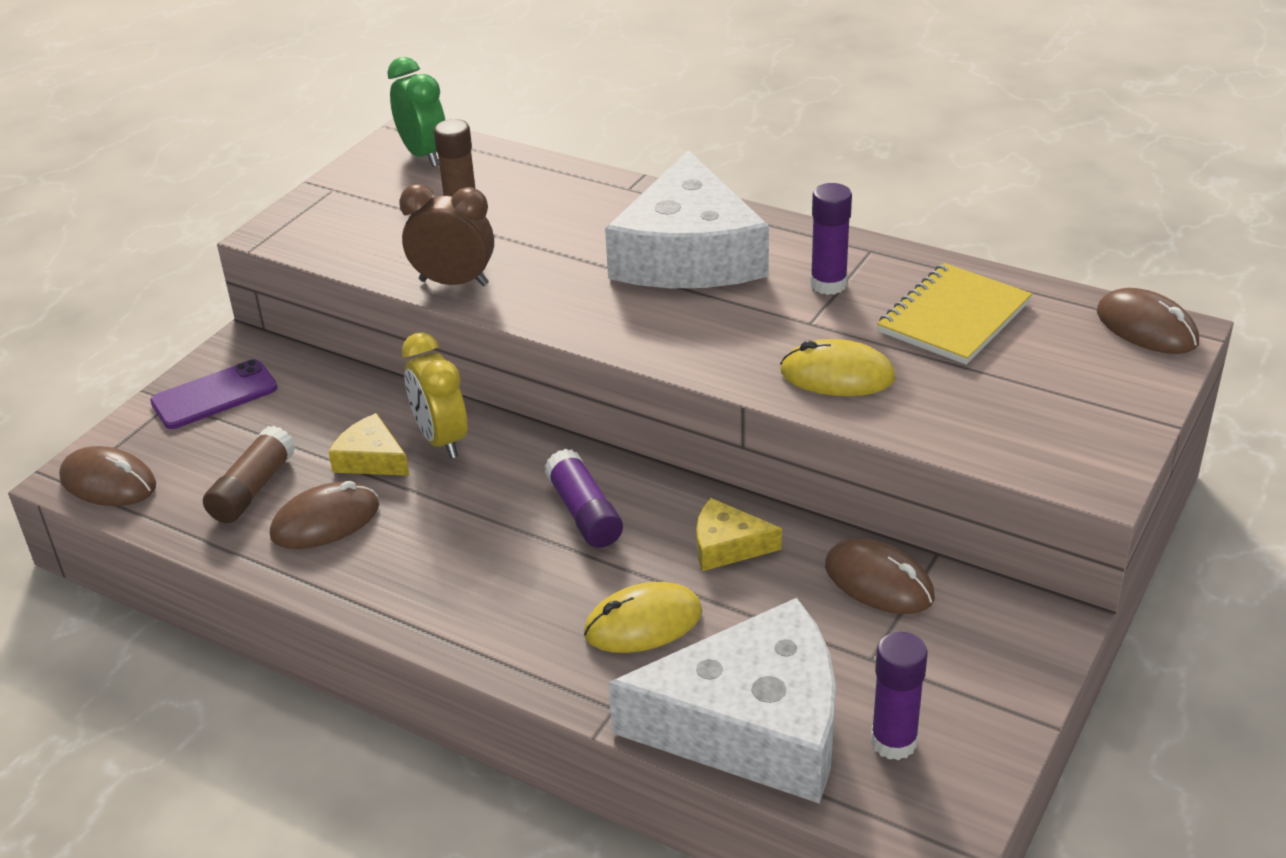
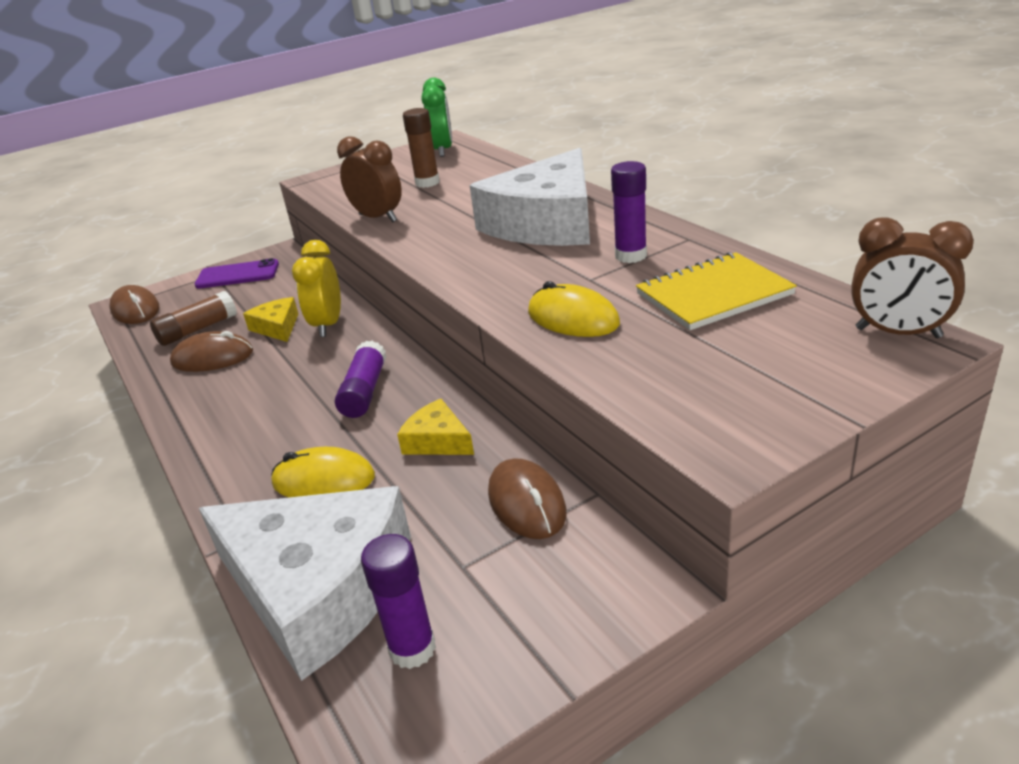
camera: 30 degrees right, 5 degrees down
(1146, 327) = (898, 333): brown mouse -> brown clock

